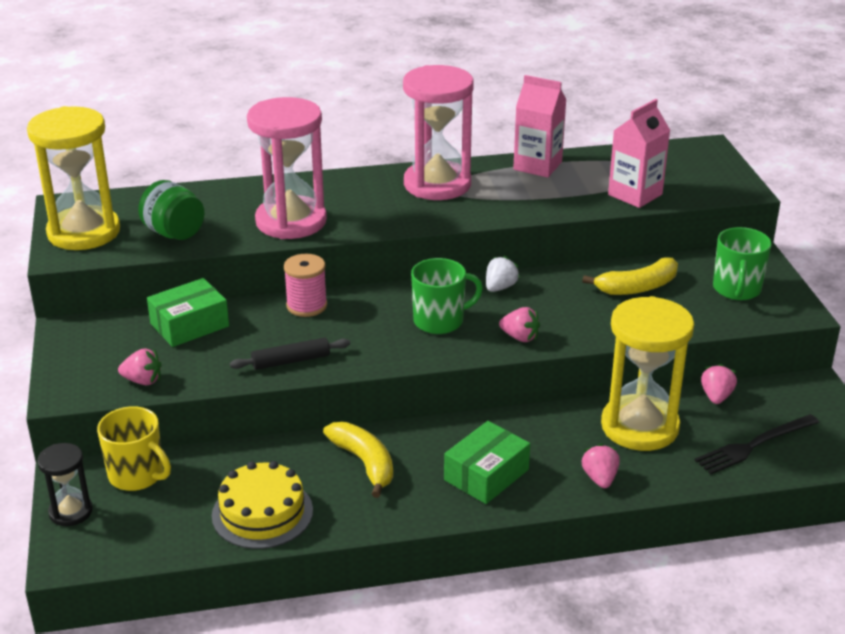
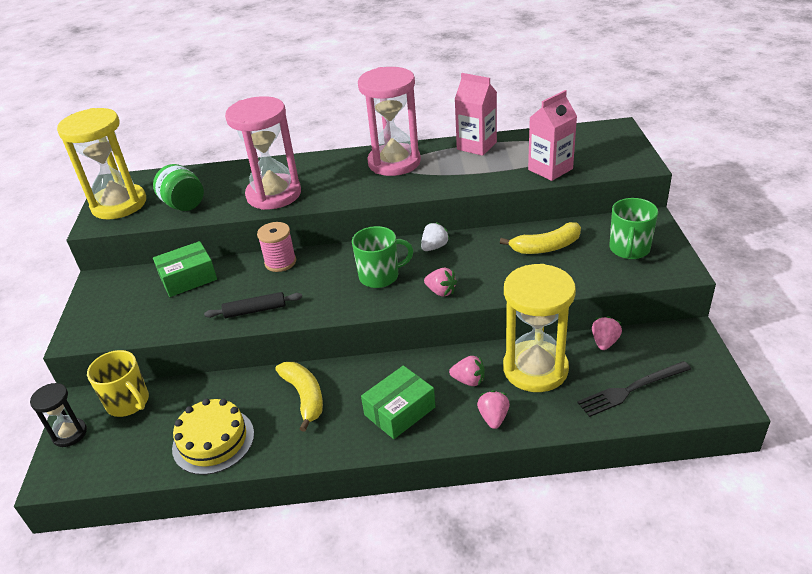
camera: 10 degrees right, 5 degrees up
(143, 381) = (138, 326): pink strawberry -> pink strawberry (469, 380)

